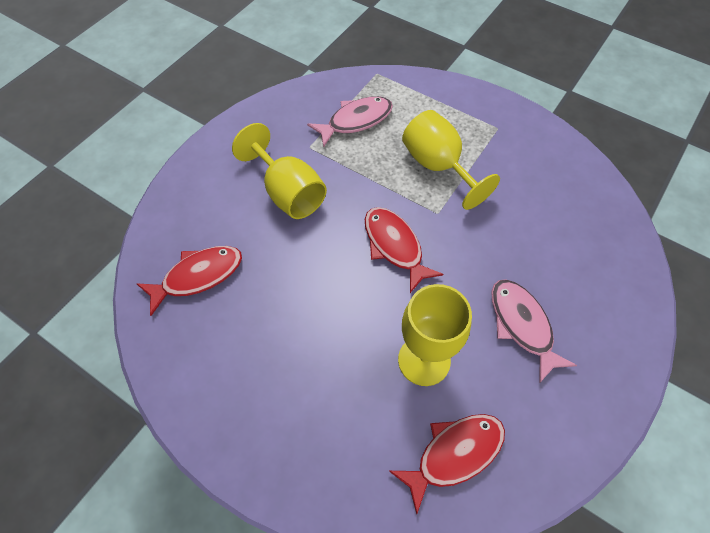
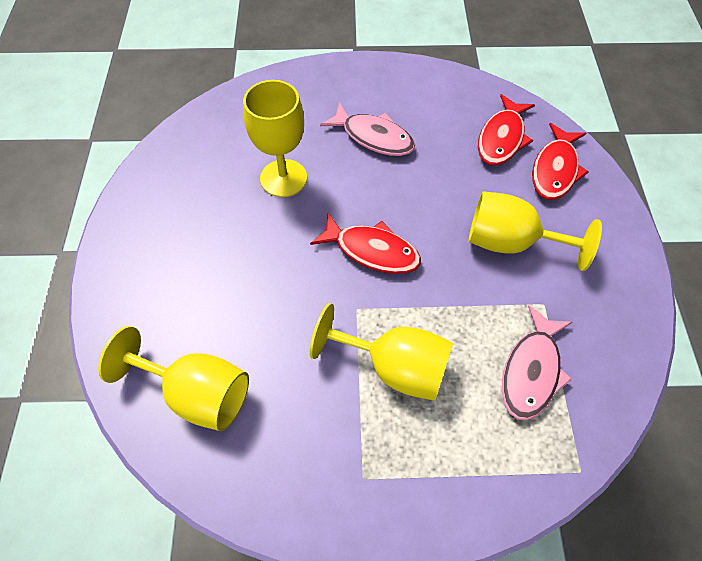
camera: 145 degrees right, 0 degrees up
(454, 454) = (226, 137): red fish -> red fish (555, 170)
(522, 325) = (217, 247): pink fish -> pink fish (373, 137)
(583, 222) = (197, 393): none -> yellow goblet

